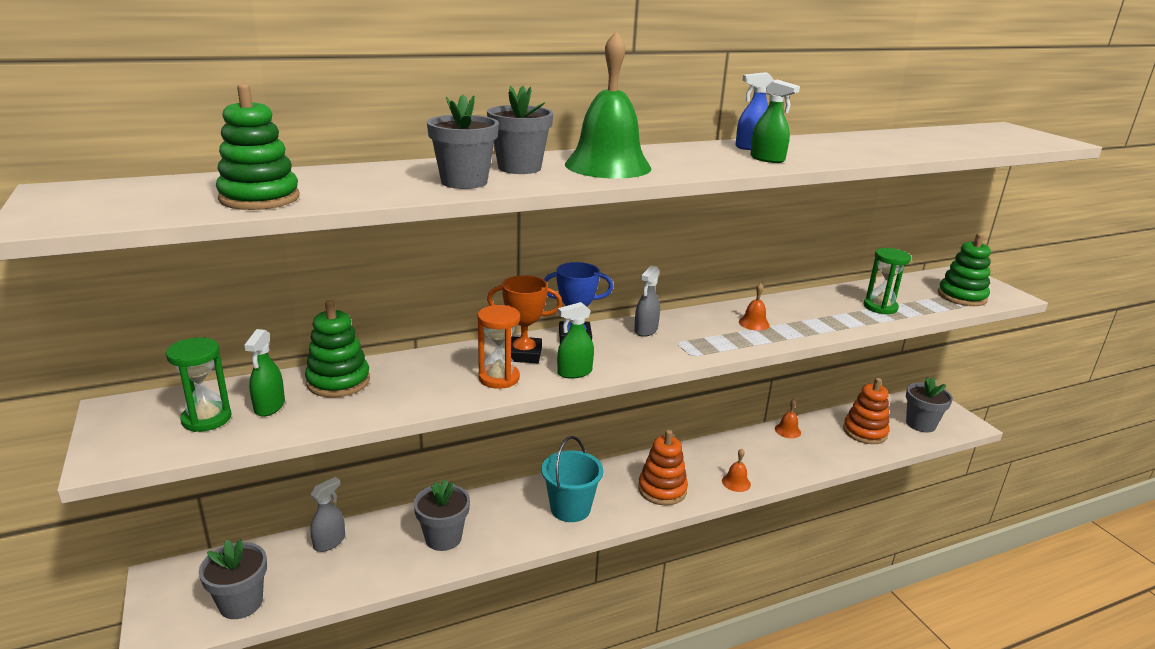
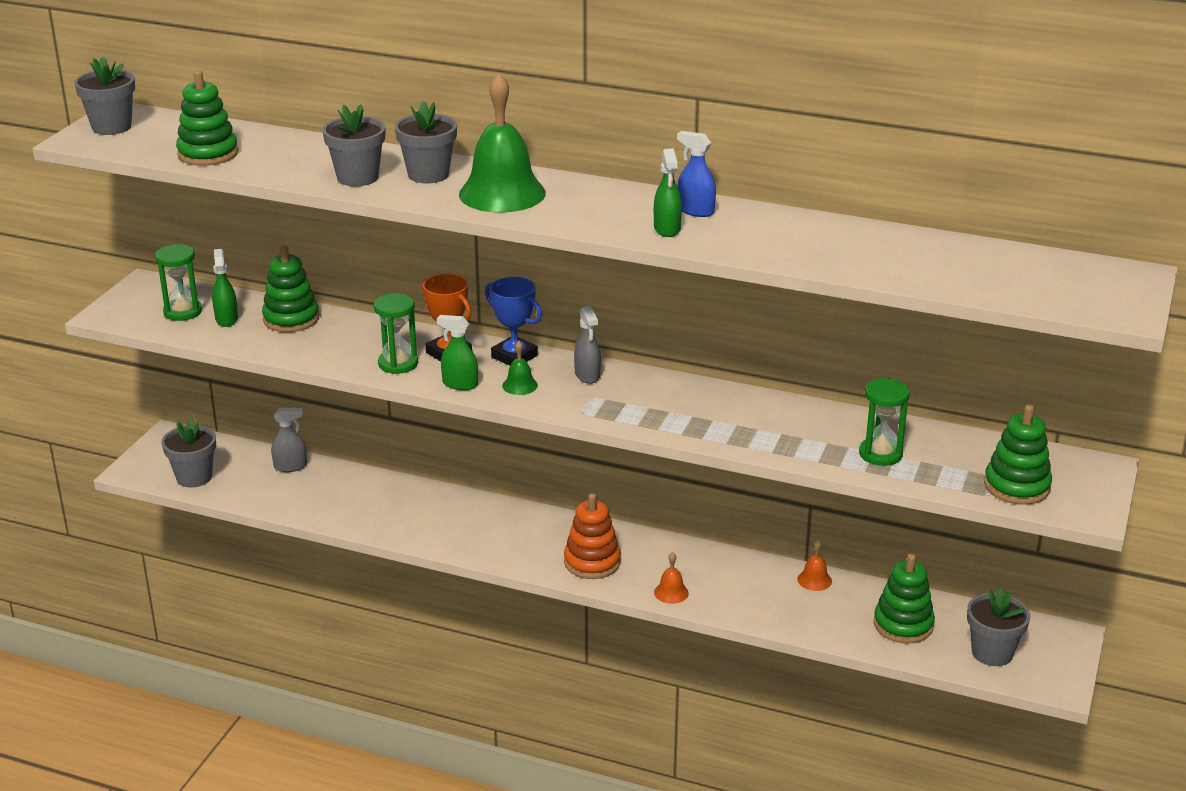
camera: 45 degrees right, 5 degrees up
(269, 406) = (226, 319): green spray bottle -> green spray bottle turned 120 degrees clockwise
(443, 538) = (367, 505): grey flower pot -> grey flower pot (111, 127)
(499, 378) = (398, 364): orange hourglass -> green hourglass
(570, 508) = (491, 535): turquoise bucket -> none
(617, 355) = (520, 385): none -> green bell
(646, 330) = (587, 375): grey spray bottle -> grey spray bottle turned 90 degrees counterclockwise
(754, 323) = (702, 411): orange bell -> none
(865, 432) = (903, 625): orange stacking toy -> green stacking toy

